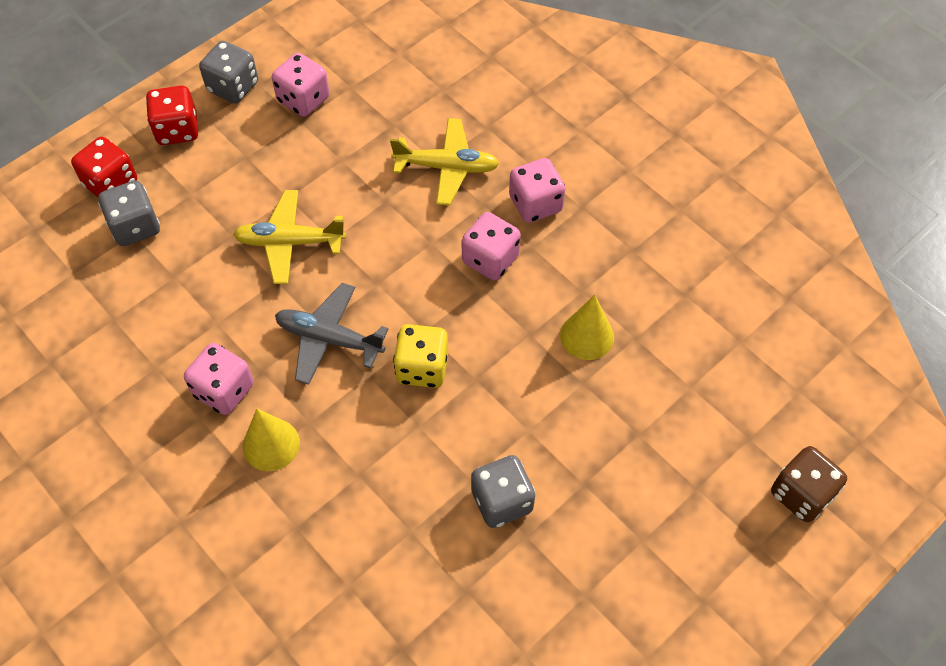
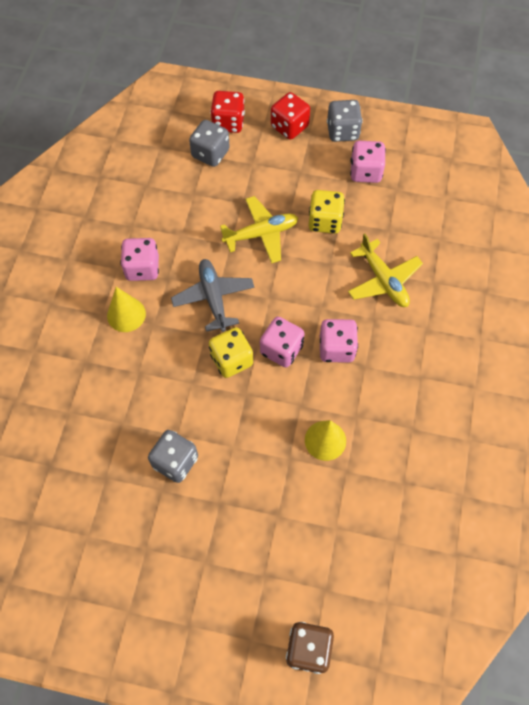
camera: 55 degrees right, 5 degrees up
(290, 242) = (261, 234): yellow plane -> yellow plane turned 105 degrees clockwise
(329, 173) = (325, 221): none -> yellow dice
(535, 204) = (399, 348): pink dice -> pink dice (281, 349)

